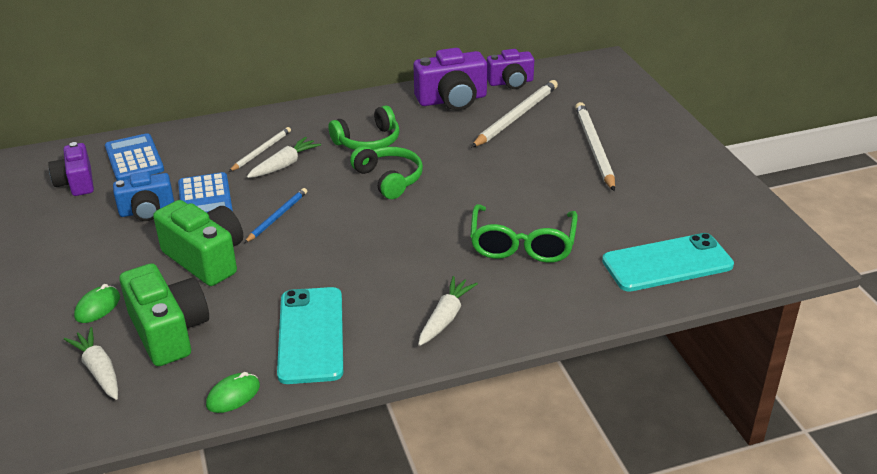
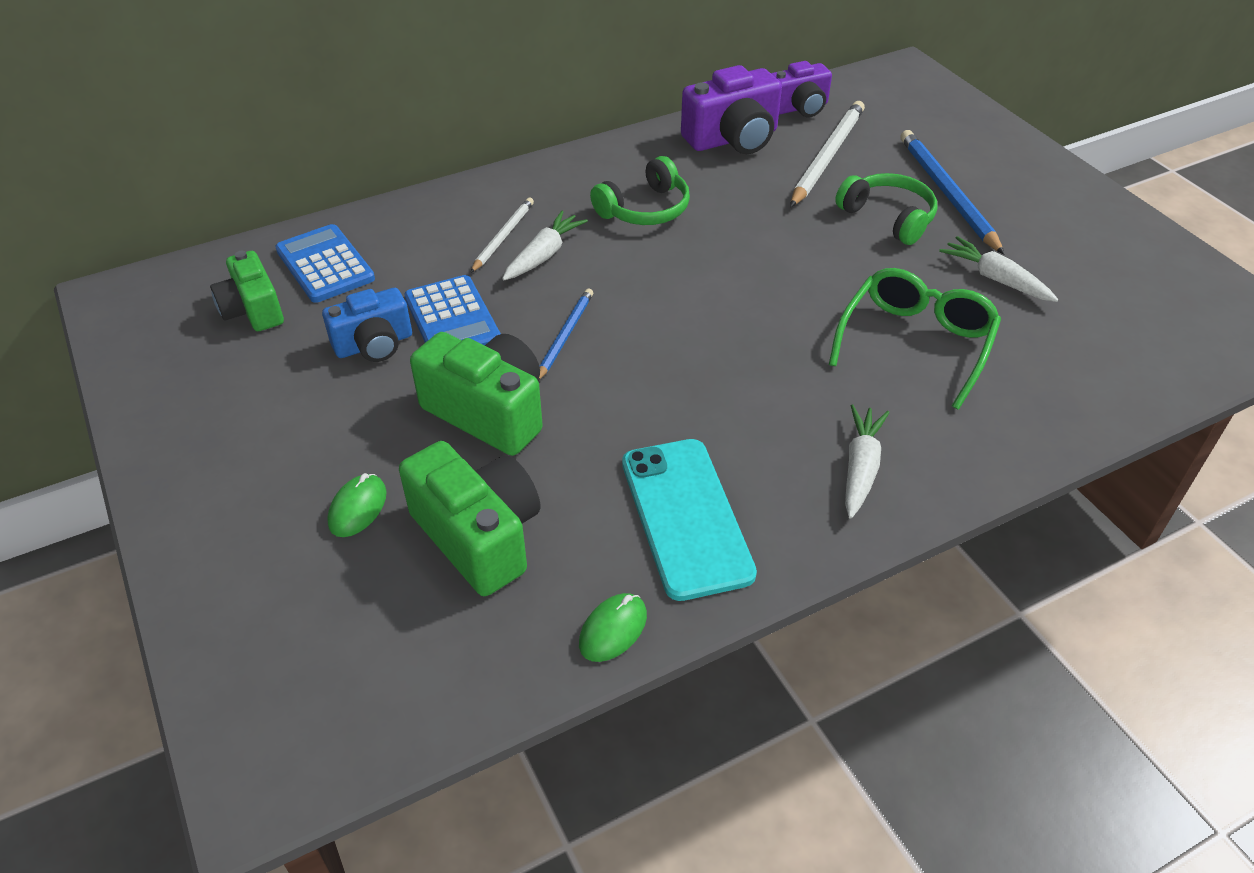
camera: 10 degrees left, 10 degrees up
(76, 183) = (253, 310): purple camera -> green camera
(99, 370) = (397, 613): white carrot -> white carrot (995, 279)
(389, 179) = (697, 263): green headphones -> green headphones (888, 217)
(522, 244) = (915, 344): green glasses -> green glasses turned 150 degrees counterclockwise
(594, 148) = (947, 194): white pencil -> blue pencil
(667, 263) = (1113, 353): turquoise phone -> none

